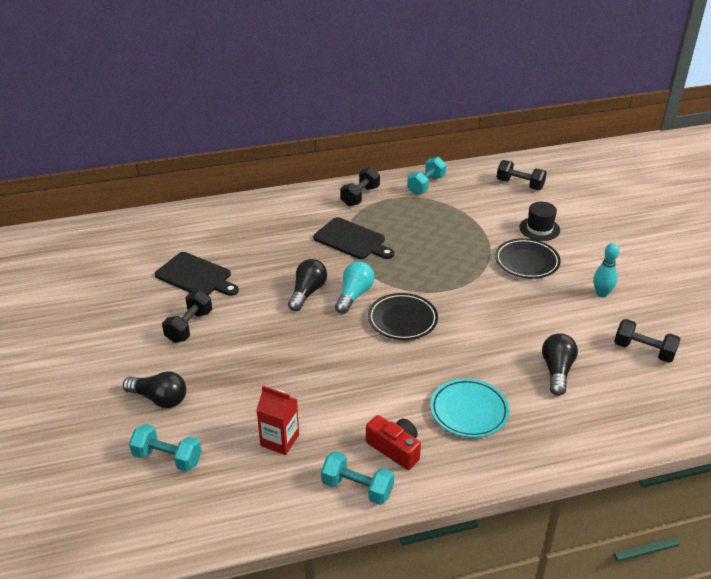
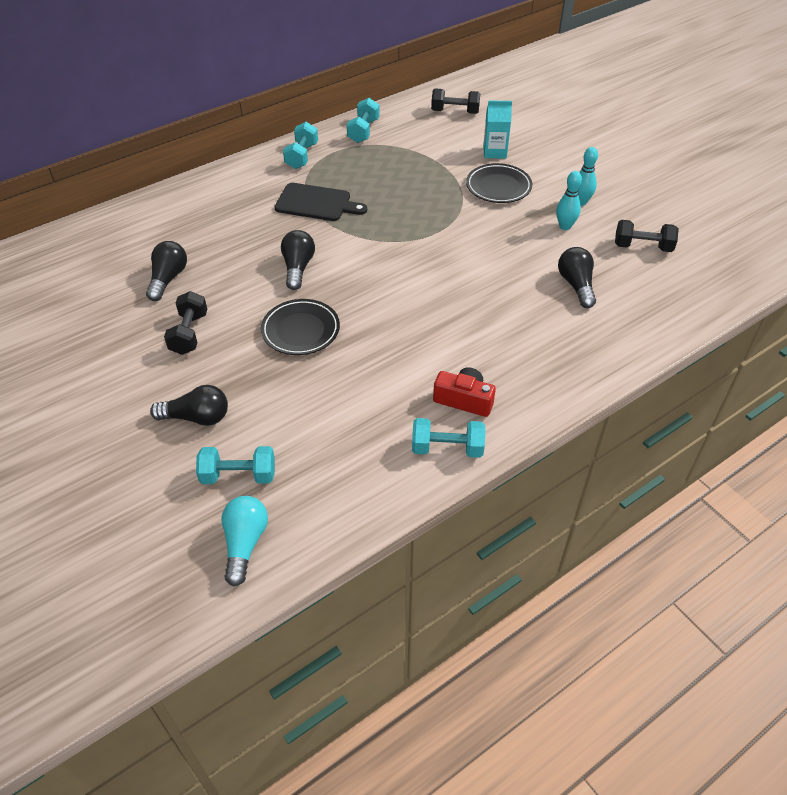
camera: 20 degrees left, 10 degrees up
(196, 276) = (168, 279): black cutting board -> black light bulb
(280, 440) = (347, 424): red carton -> none
(354, 295) = (347, 259): turquoise light bulb -> turquoise light bulb (245, 543)
(360, 196) = (302, 156): black dumbbell -> turquoise dumbbell
(402, 320) = (408, 272): black plate -> black plate (301, 330)
(469, 411) = (515, 344): turquoise plate -> none
(539, 229) = (494, 152): black hat -> turquoise carton
(574, 313) = (565, 226): none -> turquoise bowling pin

